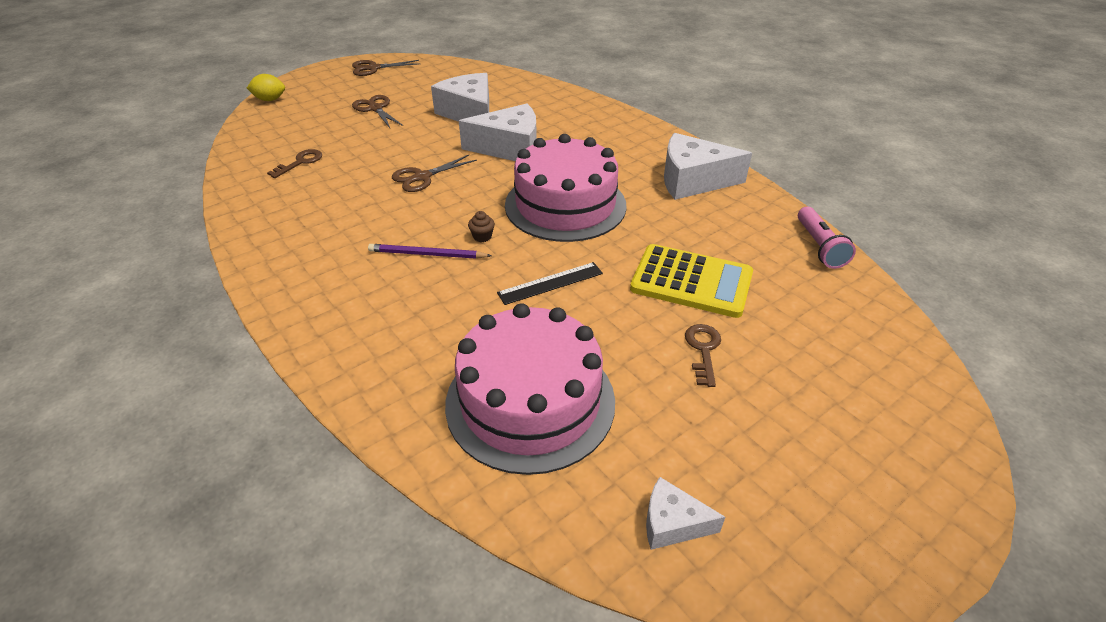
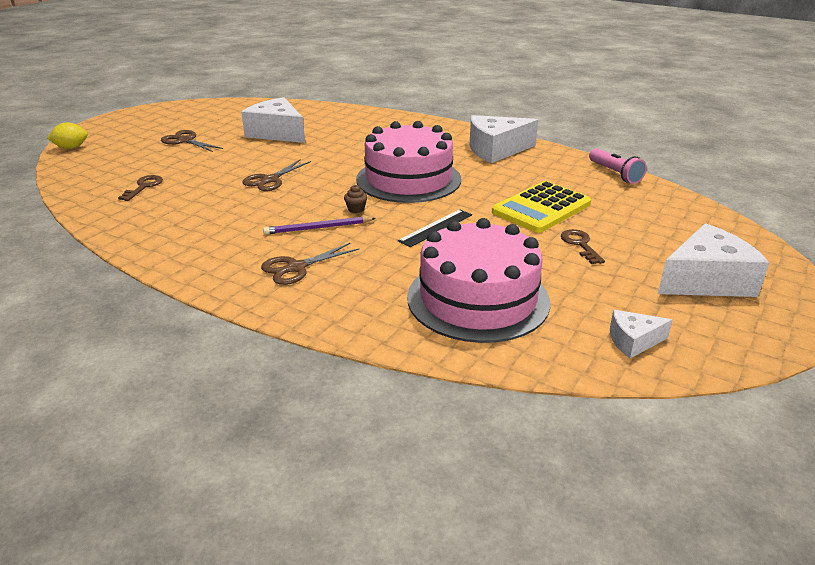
camera: 20 degrees left, 10 degrees down
(374, 68) = (159, 113): brown scissors -> brown scissors (296, 267)
(510, 148) = (332, 150): white cheese -> white cheese (706, 280)
(691, 281) = (541, 208): yellow calculator -> yellow calculator turned 135 degrees clockwise

